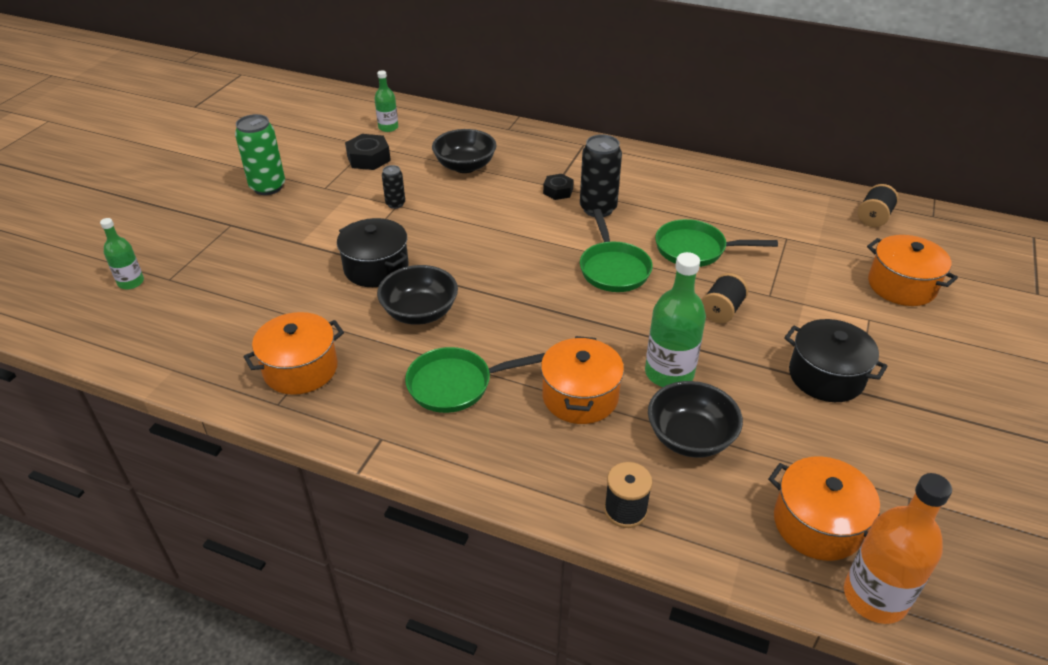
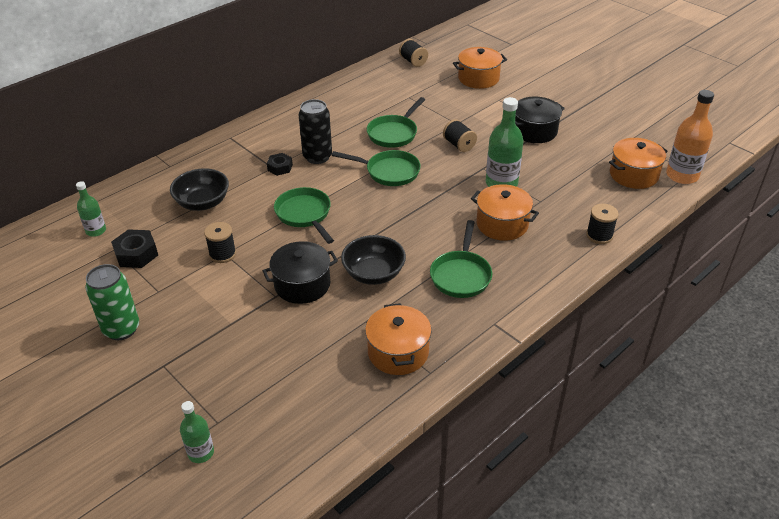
camera: 65 degrees left, 0 degrees up
(395, 204) = (222, 254): black can -> black spool
(489, 233) = (305, 215): none -> green pan
(690, 437) = (556, 194): black bowl -> none

